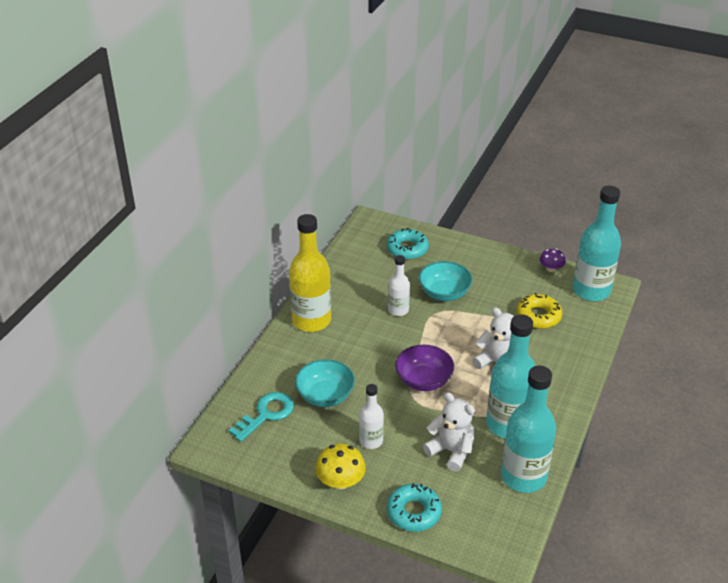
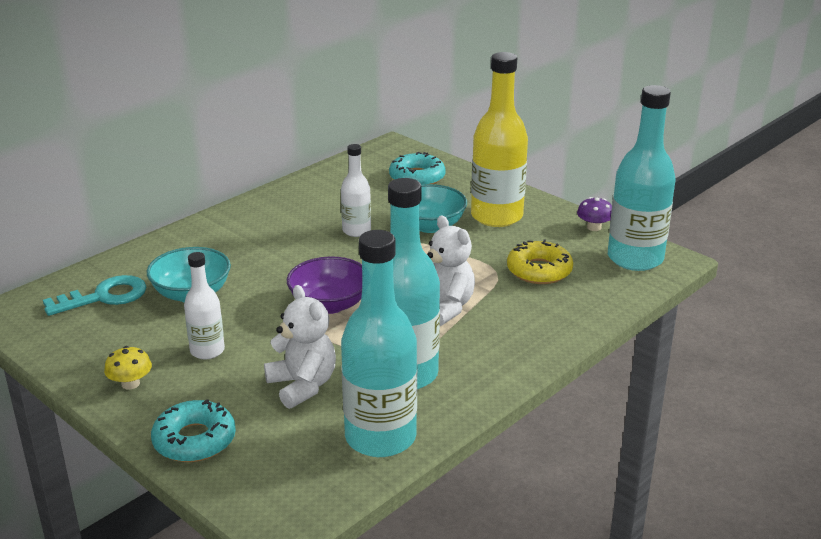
camera: 20 degrees right, 10 degrees down
(311, 320) = (241, 221): yellow bottle -> yellow bottle (496, 216)
(340, 481) = (130, 383): yellow mushroom -> yellow mushroom, size x0.64

